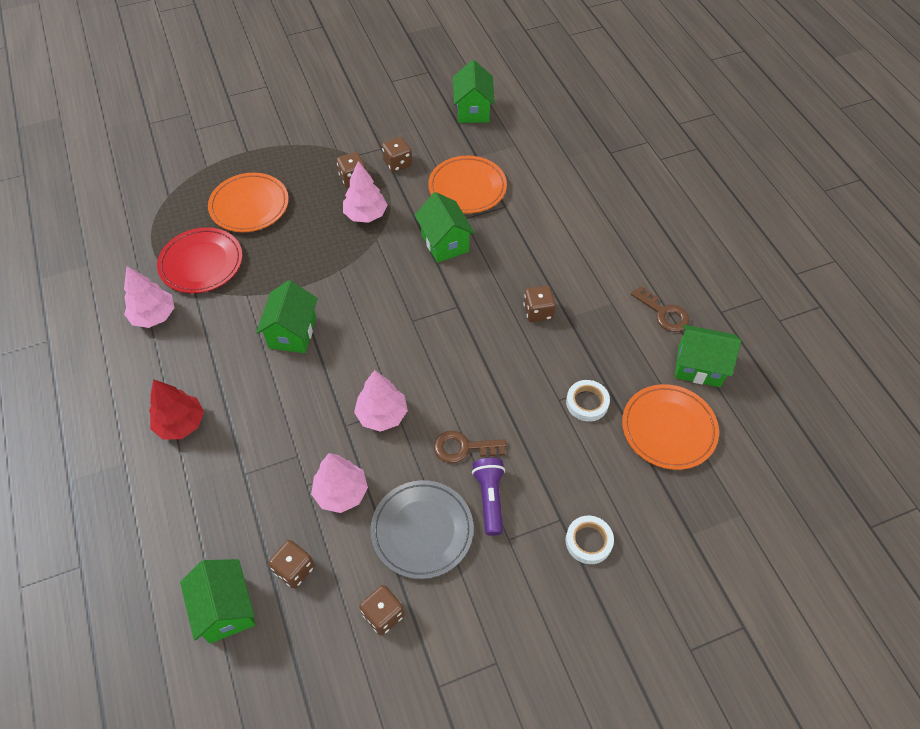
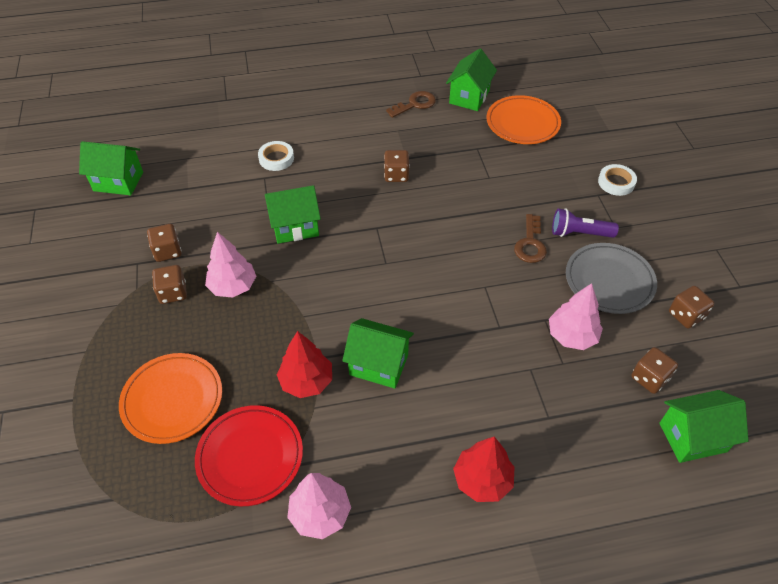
camera: 80 degrees left, 5 degrees down
(272, 285) = (306, 381): none -> red tree
(382, 415) = (491, 297): pink tree -> none
(467, 188) = (228, 201): orange plate -> none
(587, 402) = (494, 162): white tape -> white tape (276, 158)

